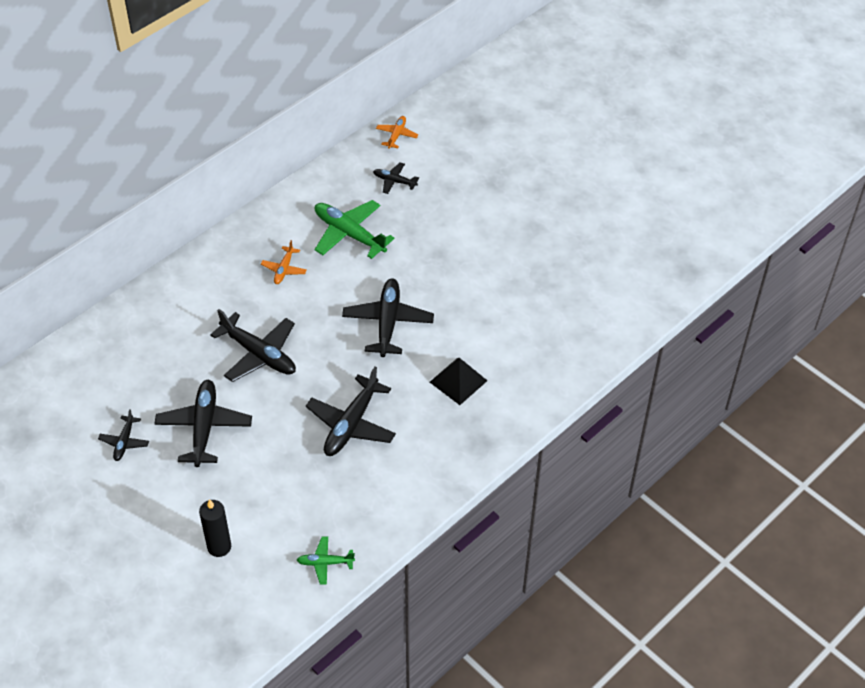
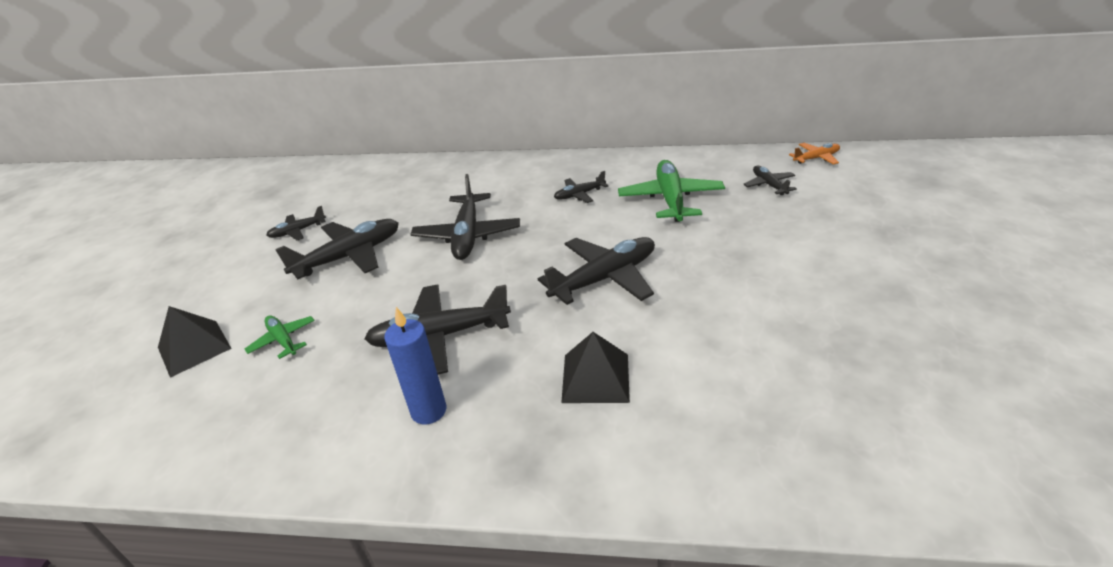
camera: 55 degrees right, 15 degrees down
(219, 547) = (194, 348): black candle -> black pyramid
(284, 269) = (579, 195): orange plane -> black plane
(325, 563) = (206, 441): green plane -> green plane (283, 340)
(407, 459) = (429, 411): none -> blue candle

